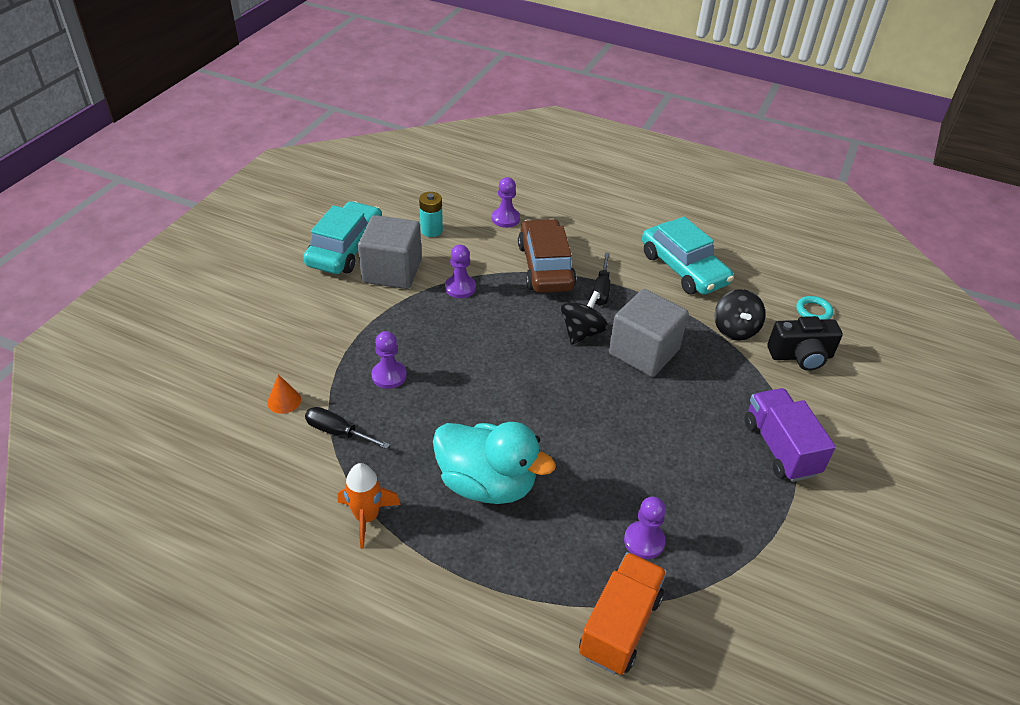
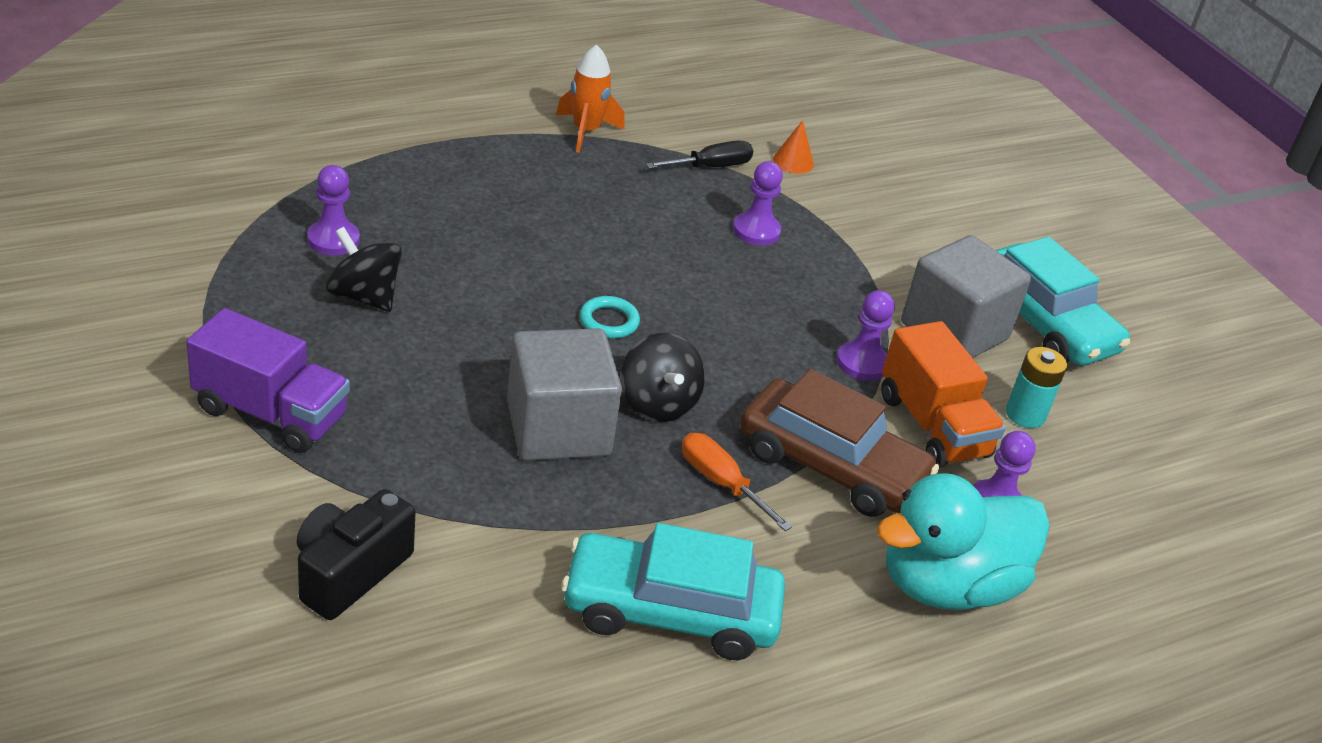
camera: 125 degrees right, 5 degrees down
(487, 484) = (531, 203): turquoise duck -> turquoise duck (947, 585)
(601, 289) = (721, 483): black screwdriver -> orange screwdriver
(620, 625) = (289, 175): orange truck -> orange truck (933, 426)
(735, 329) = (483, 550): black spinning top -> black spinning top (364, 296)
(813, 311) = (398, 682): turquoise ring -> turquoise ring (609, 321)

